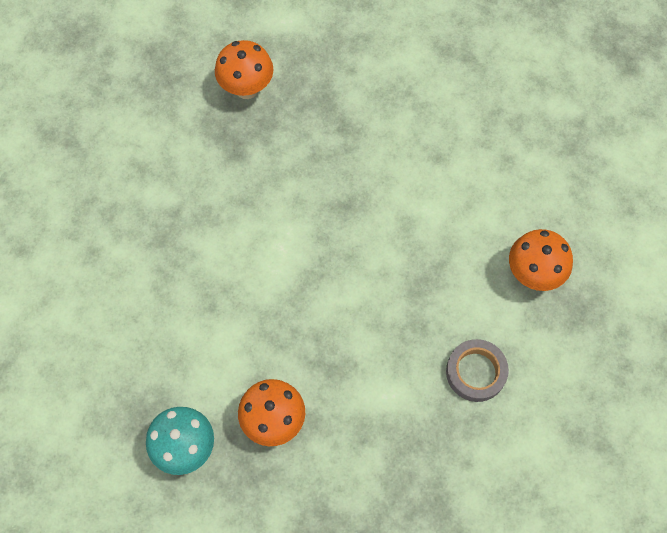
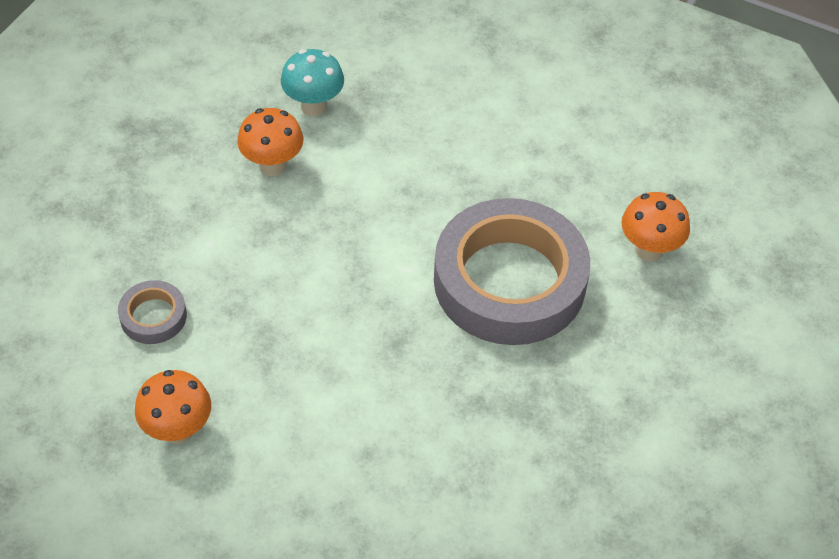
camera: 130 degrees right, 15 degrees down
(232, 179) = (509, 281): none -> grey tape
(247, 88) = (598, 358): orange mushroom -> orange mushroom (649, 250)

